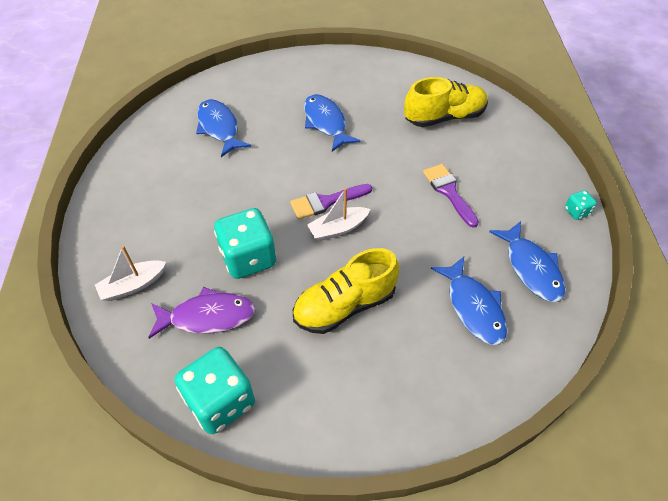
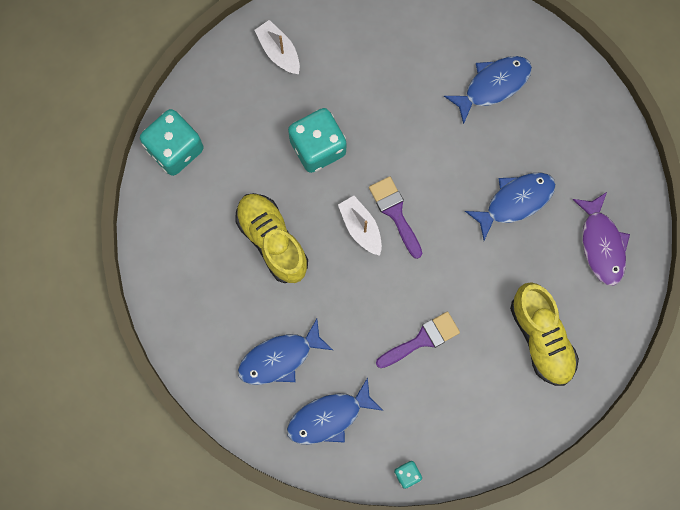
camera: 85 degrees right, 25 degrees up
(208, 316) = (252, 123): purple fish -> purple fish (601, 244)

